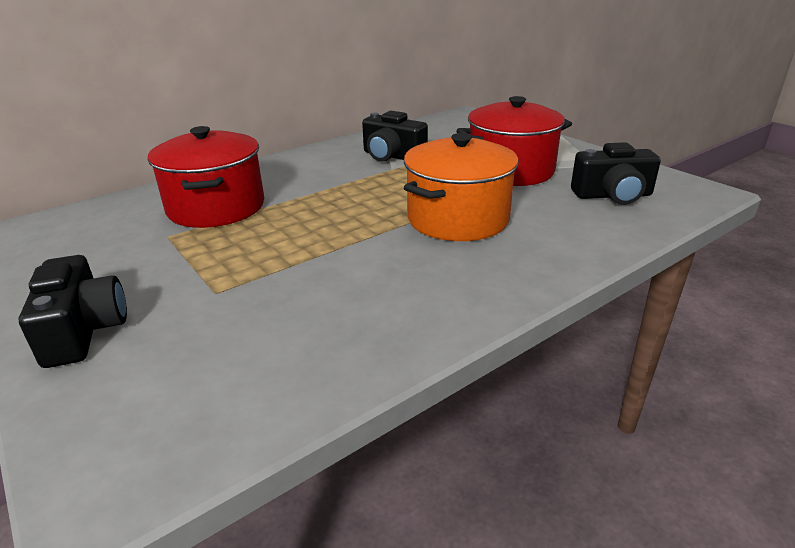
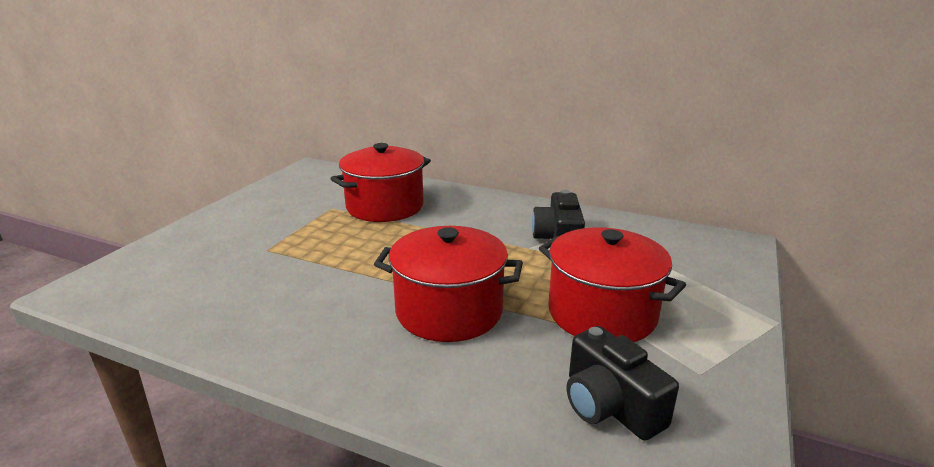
camera: 60 degrees right, 5 degrees down
(84, 330) = (211, 229): black camera -> none
(458, 219) = (449, 311): orange pot -> red pot

